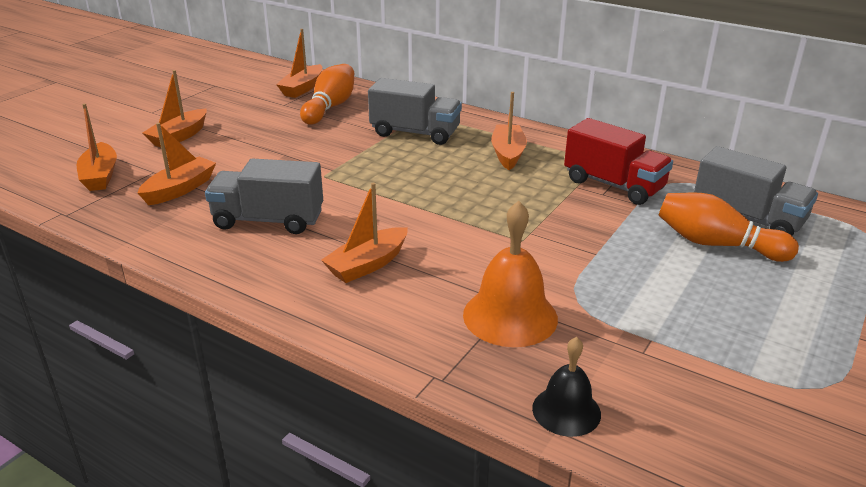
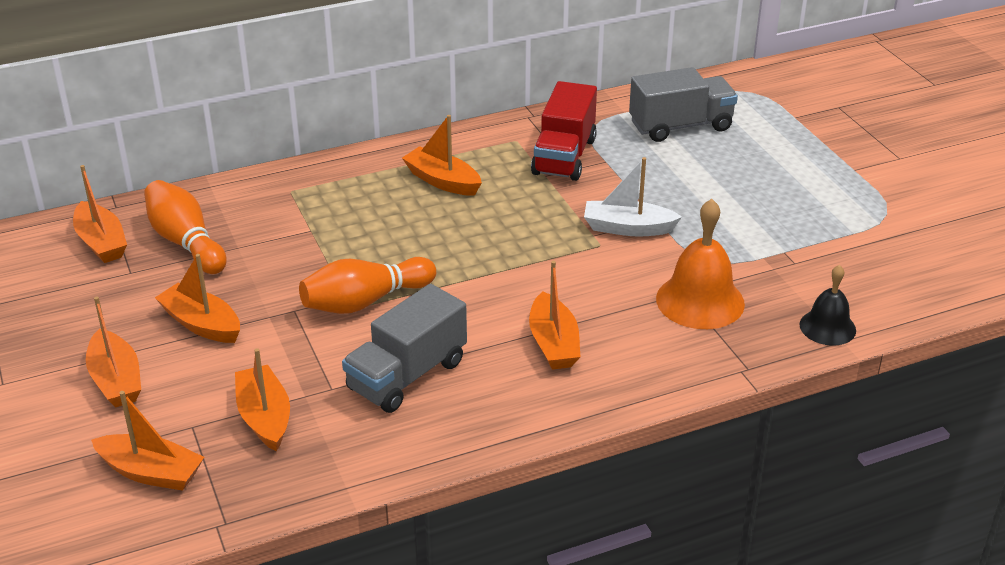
camera: 55 degrees left, 5 degrees up
(255, 139) = (202, 324): none -> orange boat
(415, 133) = (328, 214): grey truck -> none
(562, 244) = (628, 228): none -> white boat
(613, 185) = (564, 156): red truck -> red truck turned 120 degrees clockwise
(716, 244) = (700, 159): orange bowling pin -> orange bowling pin (365, 302)

